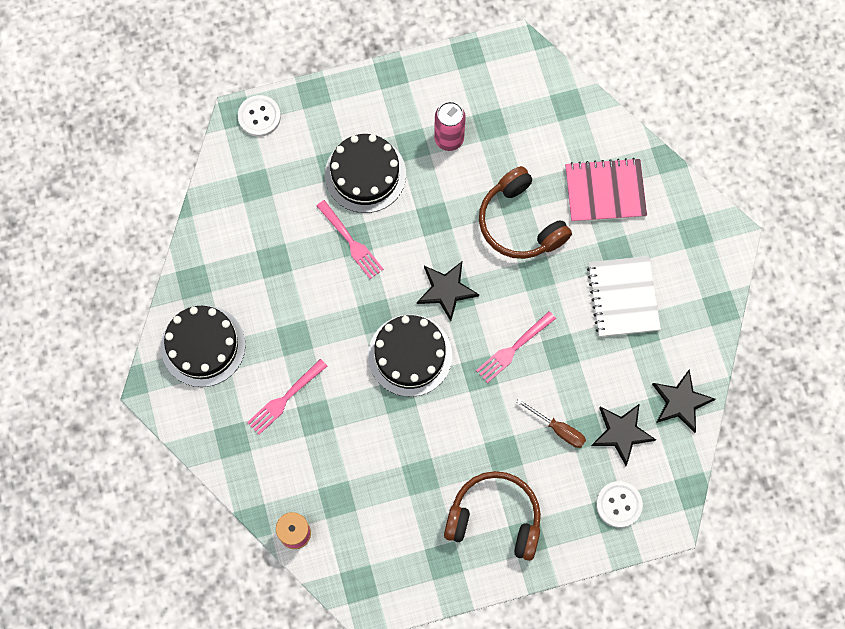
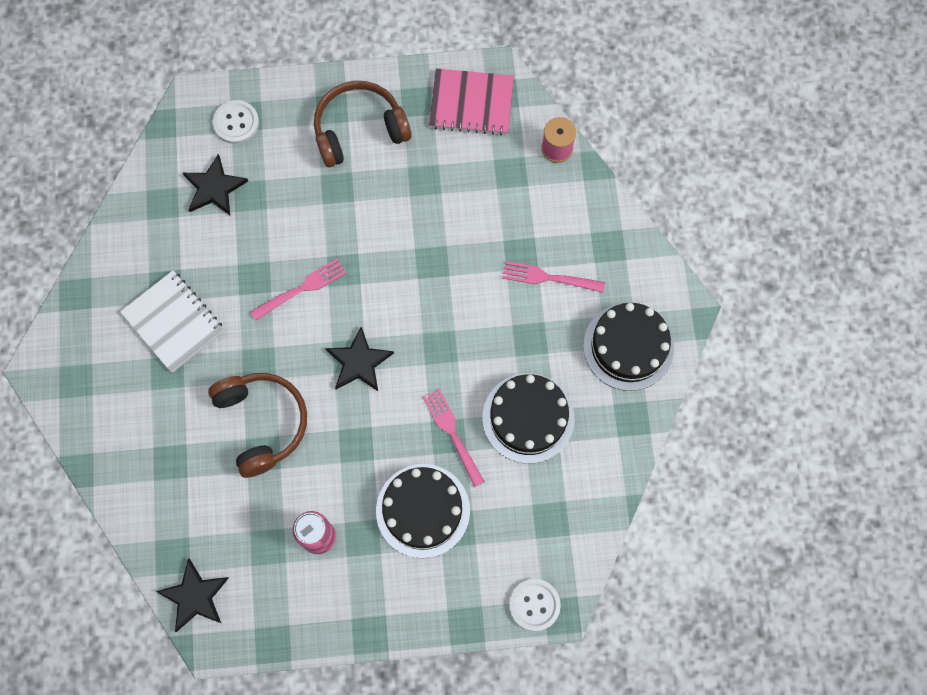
camera: 170 degrees left, 0 degrees up
(285, 398) = (548, 278): pink fork -> pink fork turned 135 degrees counterclockwise
(410, 355) = (411, 300): black cake -> black cake (528, 418)
(495, 518) = (359, 130): brown headphones -> brown headphones turned 135 degrees clockwise
(558, 429) = (276, 202): brown screwdriver -> none
(605, 191) = (159, 443): pink notebook -> pink notebook (471, 103)
(623, 297) = (173, 322): white notebook -> white notebook turned 45 degrees counterclockwise
(681, 402) = (146, 207): black star -> black star (194, 596)

